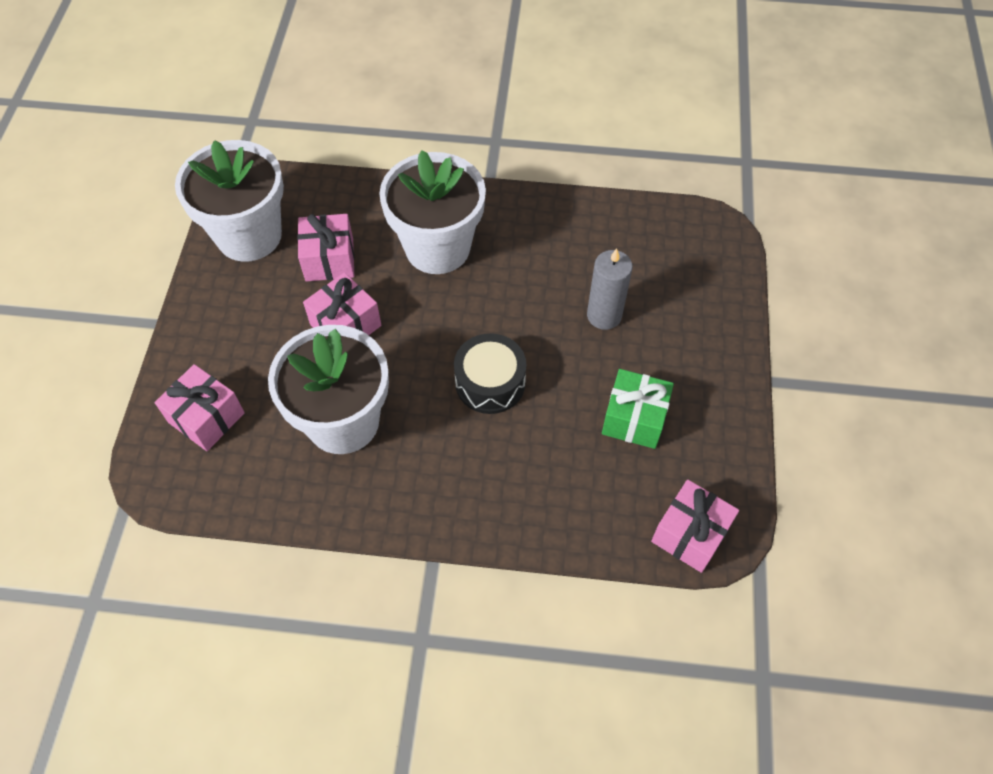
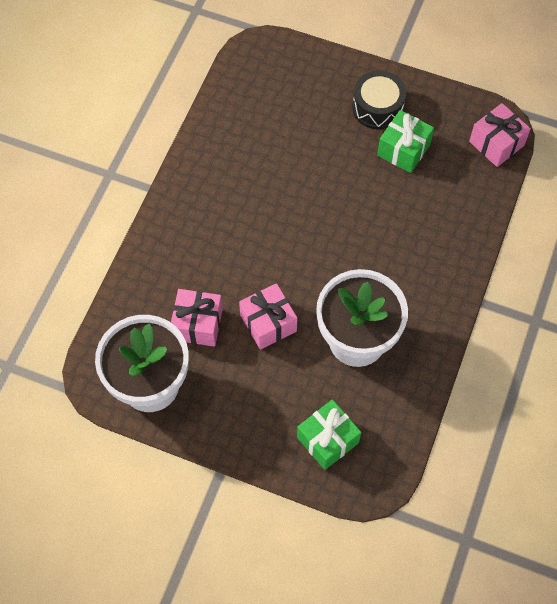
camera: 75 degrees left, 5 degrees up
(206, 417) = (327, 440): pink gift -> green gift
(437, 248) = (212, 241): white flower pot -> none
(490, 382) = (349, 233): black drum -> black drum (377, 107)
(604, 315) = (312, 144): grey candle -> none

